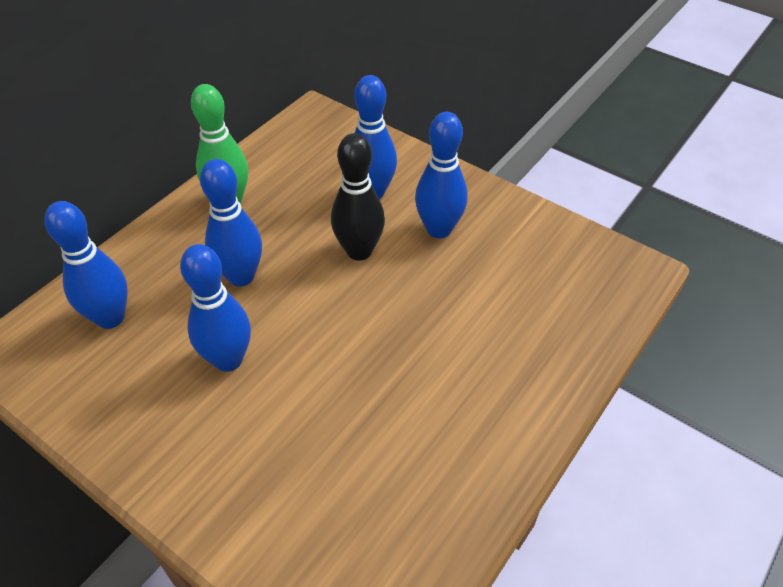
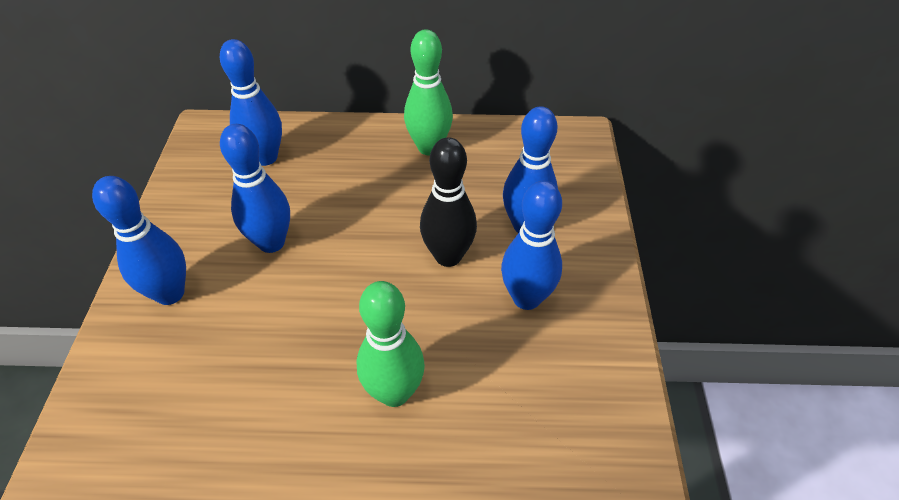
camera: 55 degrees right, 0 degrees up
(241, 276) = (358, 200): blue bowling pin -> blue bowling pin (170, 293)
(457, 347) = (394, 392): none -> green bowling pin

